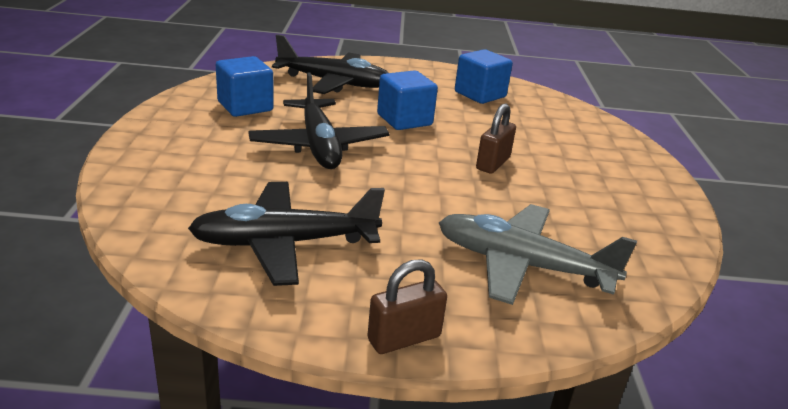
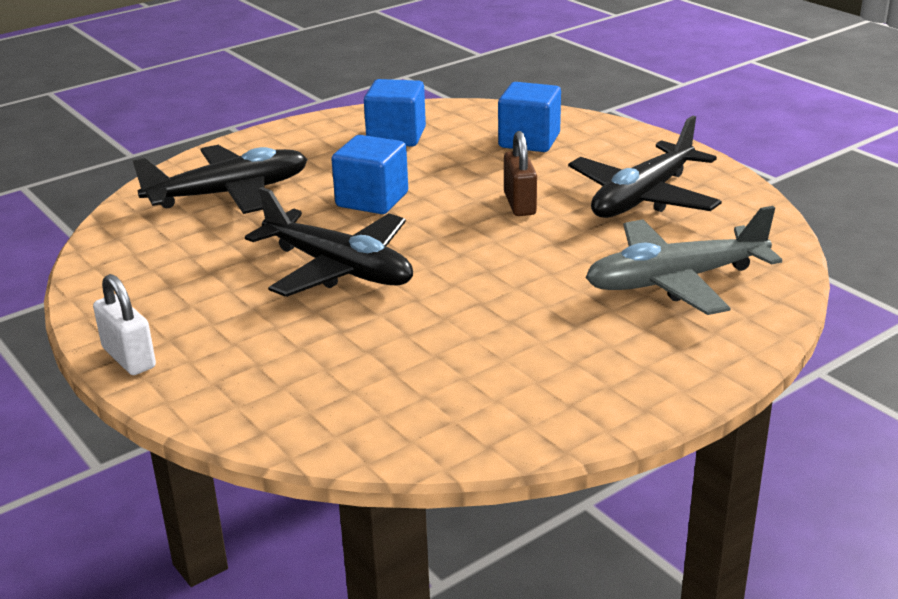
camera: 35 degrees left, 0 degrees up
(139, 134) = (129, 358): none -> white padlock
(245, 106) = (184, 267): blue cube -> blue cube (529, 141)
(284, 243) = (474, 373): black plane -> black plane (642, 198)
(404, 338) = (683, 385): brown padlock -> none

